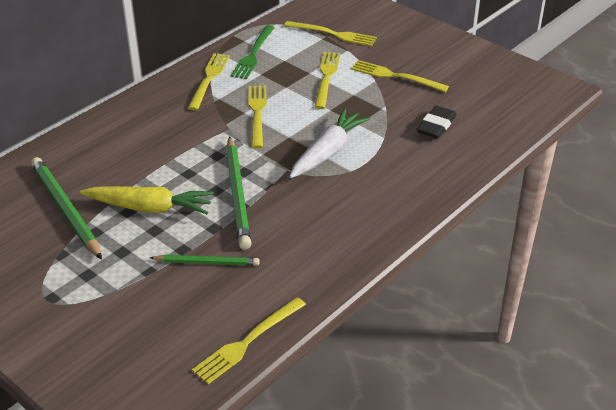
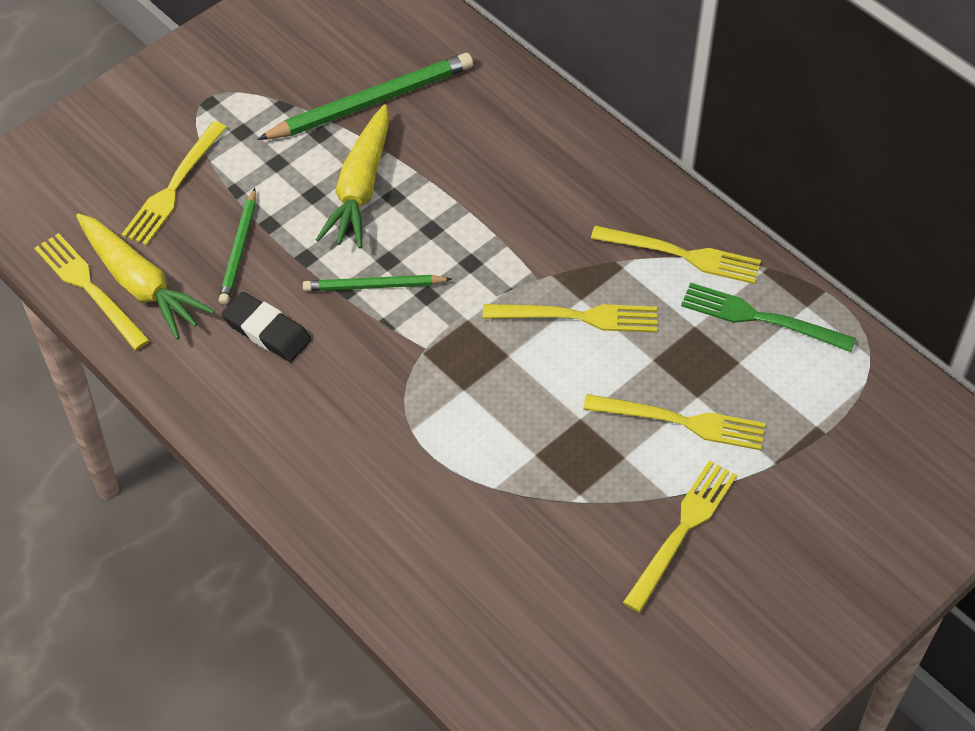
camera: 95 degrees right, 15 degrees up
(238, 194) = (374, 286): green pencil -> green pencil, size x0.59
(241, 312) = (140, 284): none -> yellow carrot
(328, 152) = (463, 405): white carrot -> none
(333, 34) = (833, 446): yellow fork -> yellow fork (173, 187)
(436, 125) = (521, 573): black eraser -> black eraser (267, 331)

